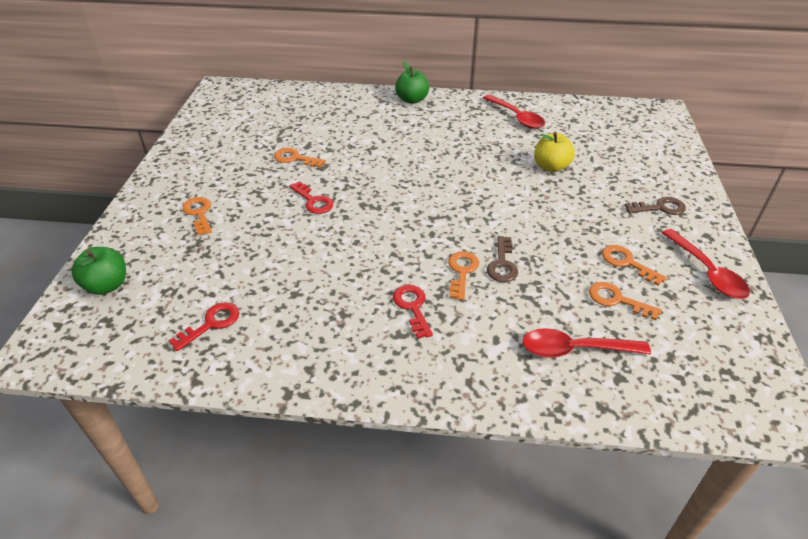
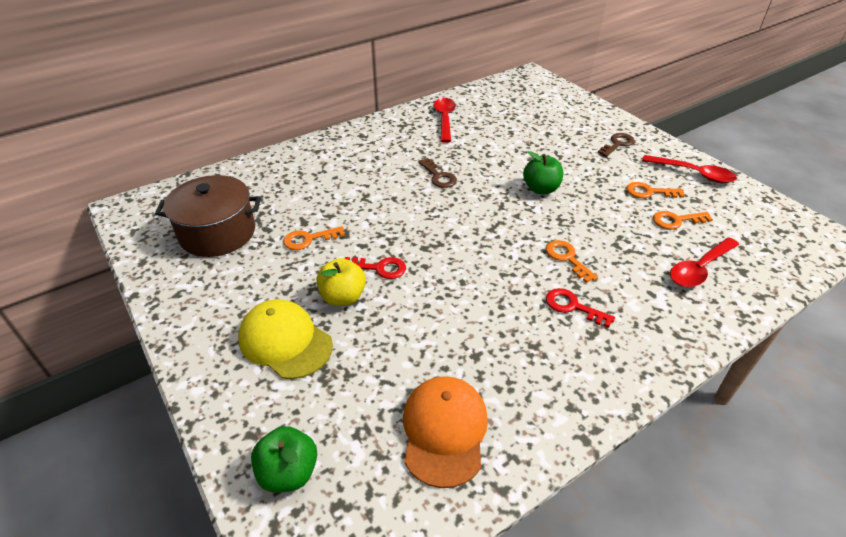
camera: 40 degrees left, 0 degrees up
(199, 213) = (285, 341): orange key -> yellow cap
(211, 324) = (444, 431): red key -> orange cap
(248, 127) = (217, 233): none -> brown pot
(412, 100) = (343, 139): green apple -> green apple (541, 189)
(502, 264) = (584, 237): brown key -> brown key (439, 176)
(516, 117) = (444, 119): red spoon -> red spoon turned 105 degrees counterclockwise
(551, 167) = (518, 147): yellow apple -> yellow apple (343, 297)

